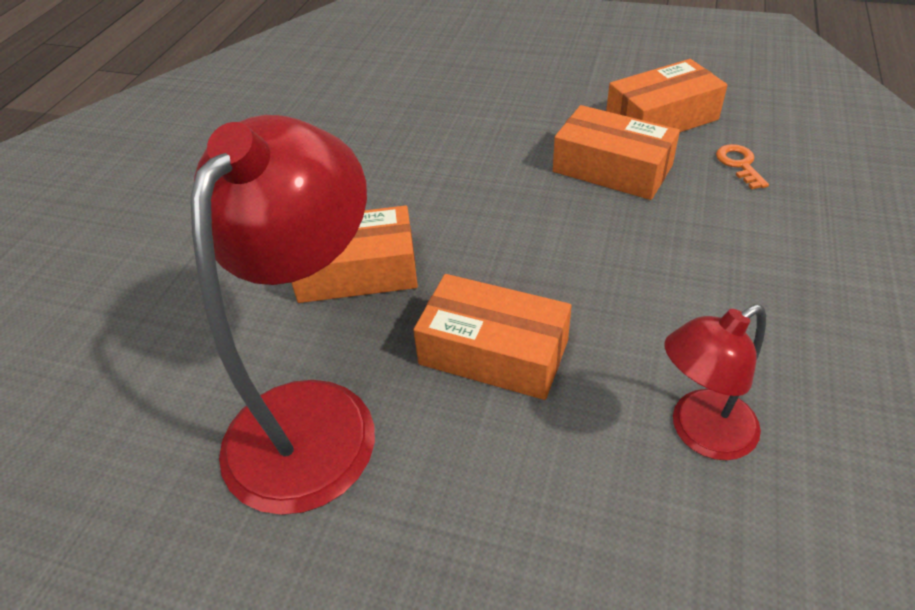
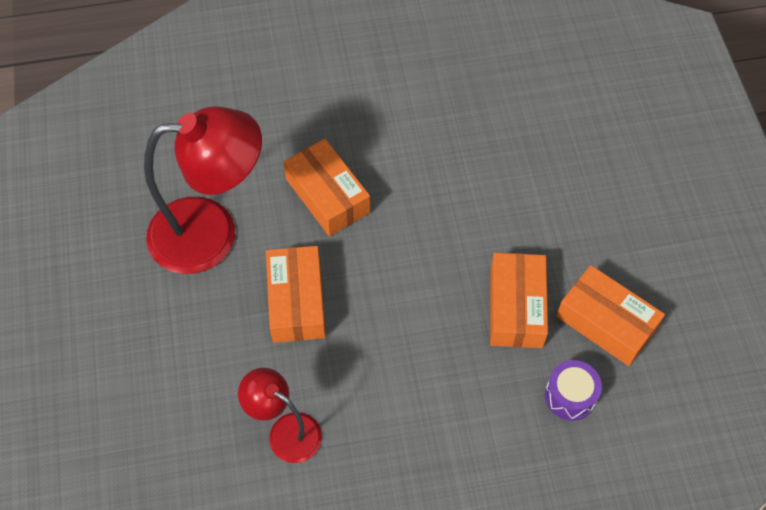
camera: 60 degrees right, 15 degrees up
(739, 164) = (570, 396): orange key -> purple drum

